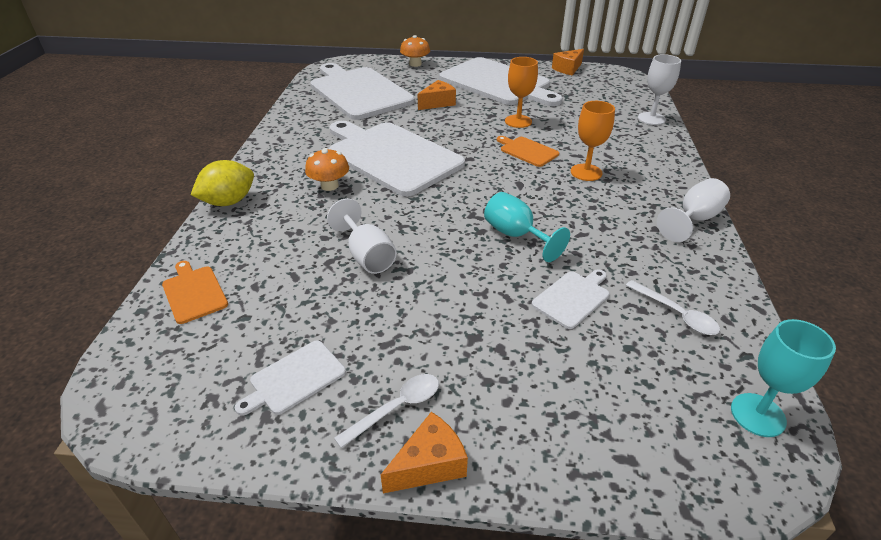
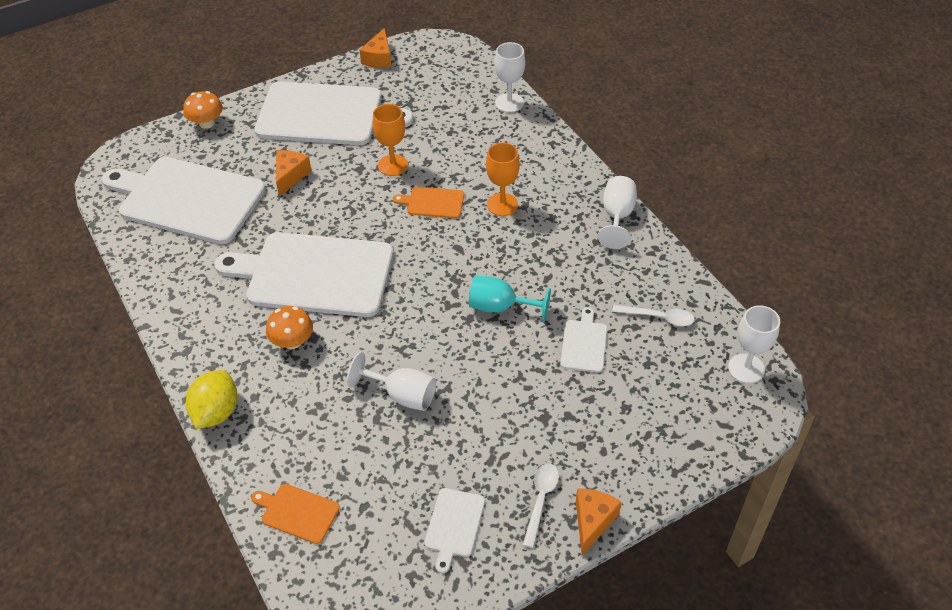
camera: 35 degrees left, 10 degrees up
(758, 415) = (746, 368): turquoise goblet -> white goblet

